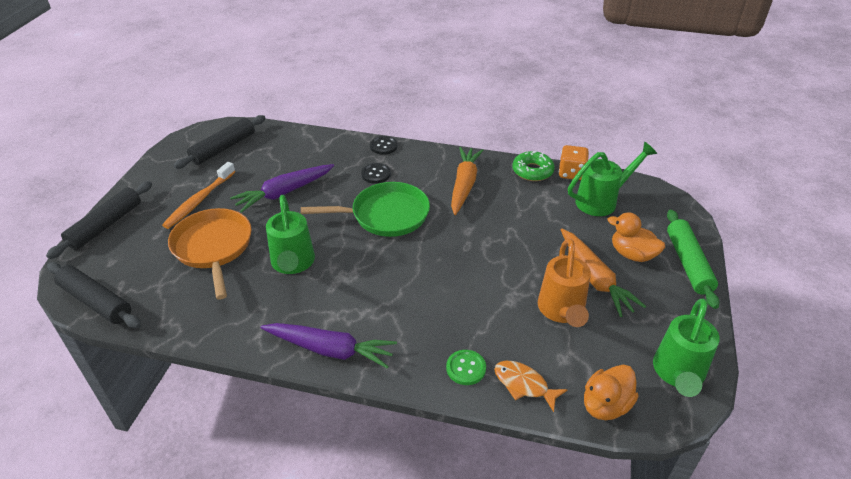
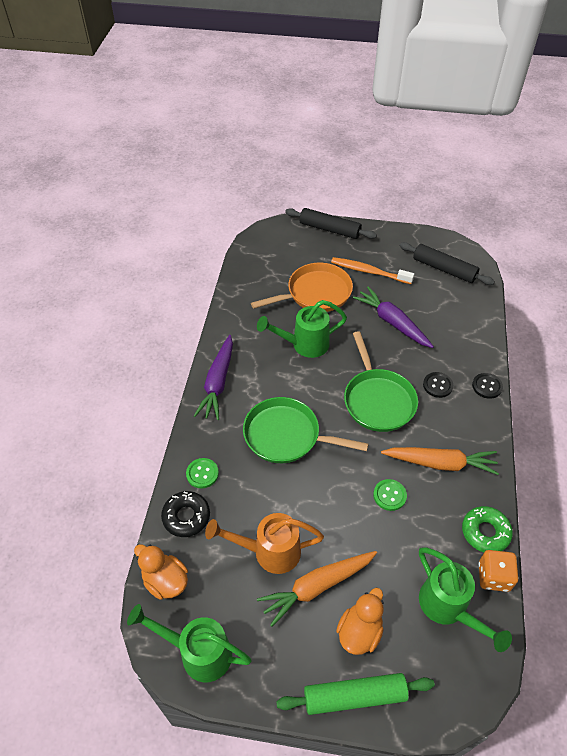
camera: 85 degrees right, 10 degrees up
(96, 301) = (254, 248): black rolling pin -> none
(420, 288) = (286, 435): none -> green pan
(497, 220) = (389, 495): none -> green button
(524, 385) = (186, 517): orange fish -> black donut

